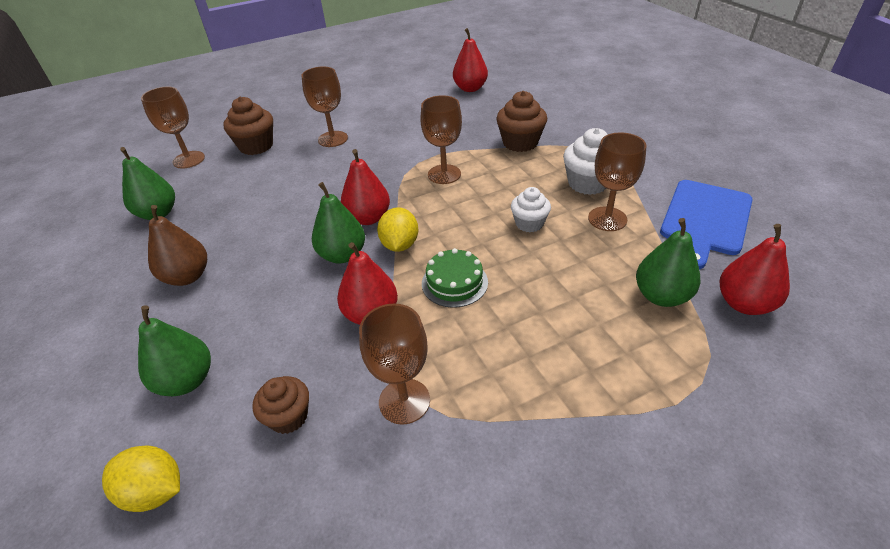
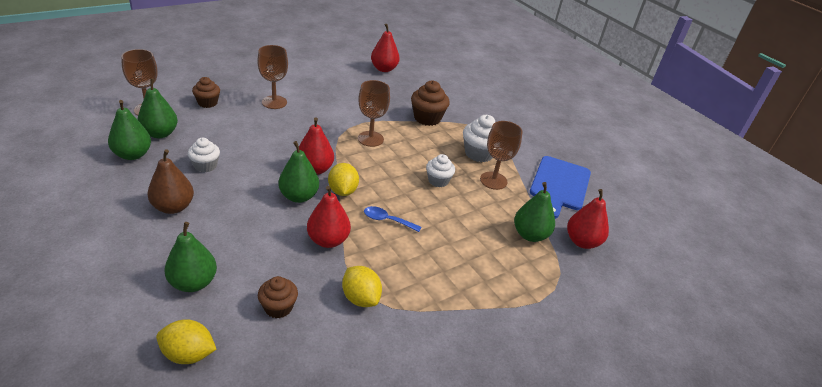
camera: 15 degrees left, 5 degrees down
(195, 186) = (160, 133): none -> green pear
(237, 222) = (205, 166): none -> white cupcake
(256, 146) = (207, 103): brown cupcake -> brown cupcake, size x0.66
(404, 401) = (360, 298): brown goblet -> yellow lemon
(454, 282) = (387, 220): green cake -> blue spoon

